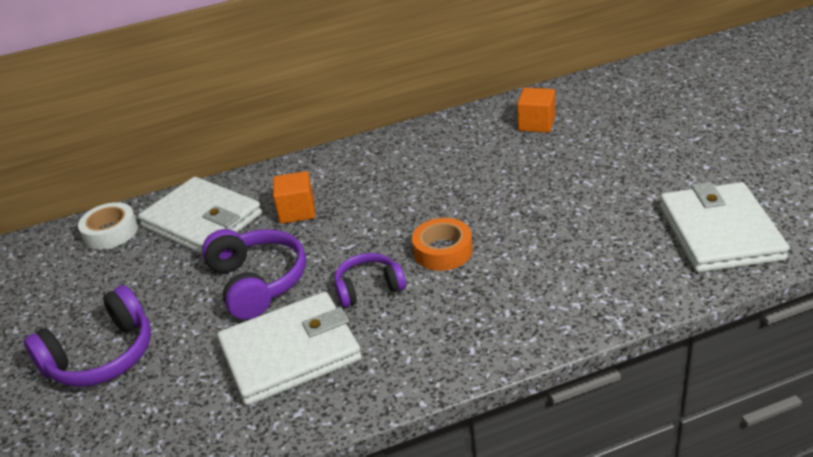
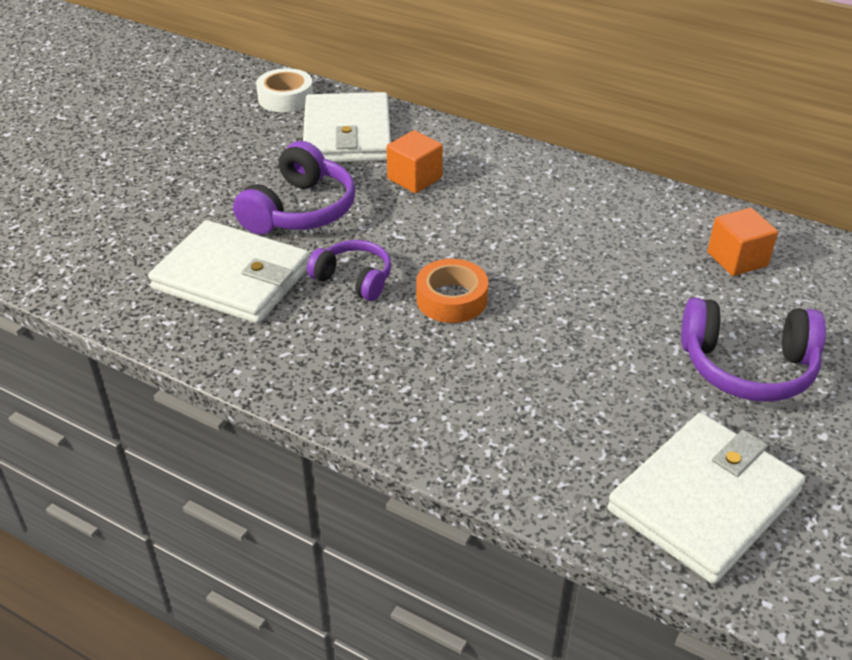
camera: 45 degrees right, 5 degrees up
(102, 356) = (145, 182): purple headphones -> purple headphones (747, 367)

